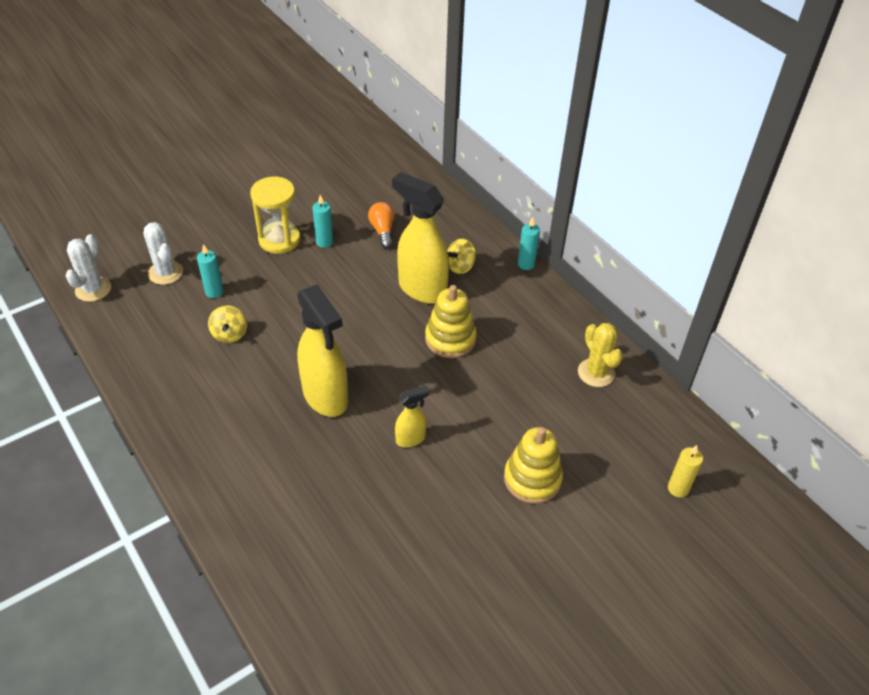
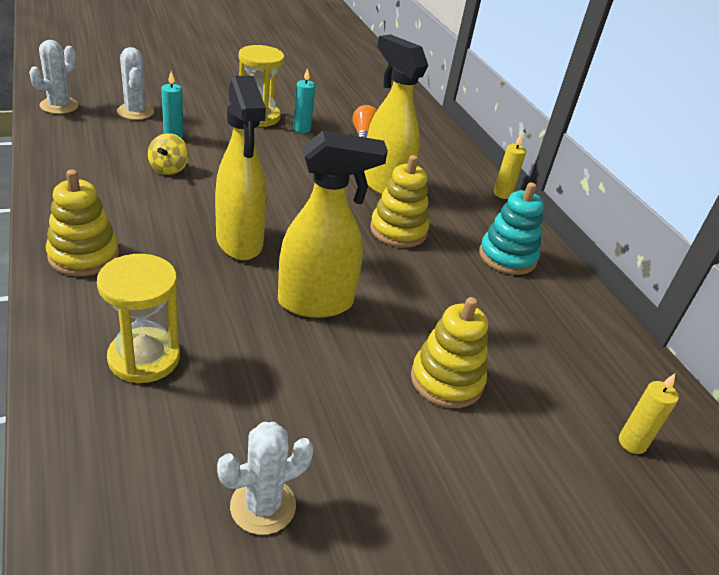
camera: 10 degrees right, 10 degrees down
(208, 455) = (84, 256): none -> yellow stacking toy
(303, 535) = (144, 358): none -> yellow hourglass
(411, 439) = (316, 303): yellow spray bottle -> yellow spray bottle, size x2.02
(438, 624) = (263, 506): none -> white cactus
(460, 266) = (432, 179): yellow spinning top -> none
(526, 264) = (502, 194): turquoise candle -> yellow candle
(548, 337) = (507, 257): none -> turquoise stacking toy
(596, 373) = (554, 301): yellow cactus -> none

